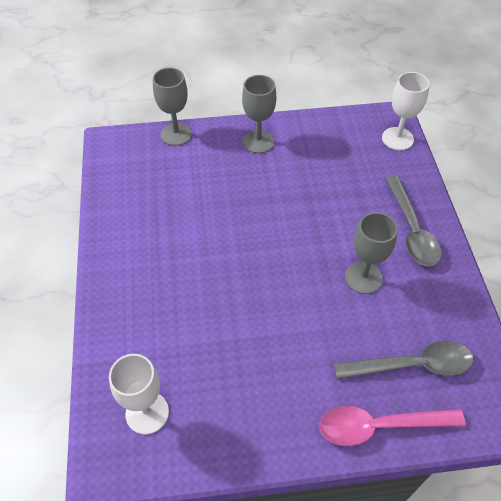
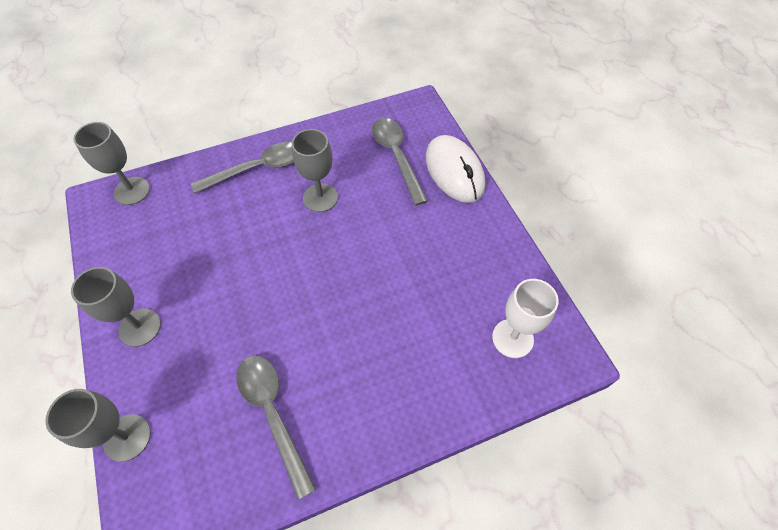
camera: 105 degrees left, 5 degrees up
(158, 212) = (272, 413): none -> grey spoon
(379, 426) = (454, 171): pink spoon -> white mouse
(397, 139) = (132, 191): white goblet -> grey goblet

